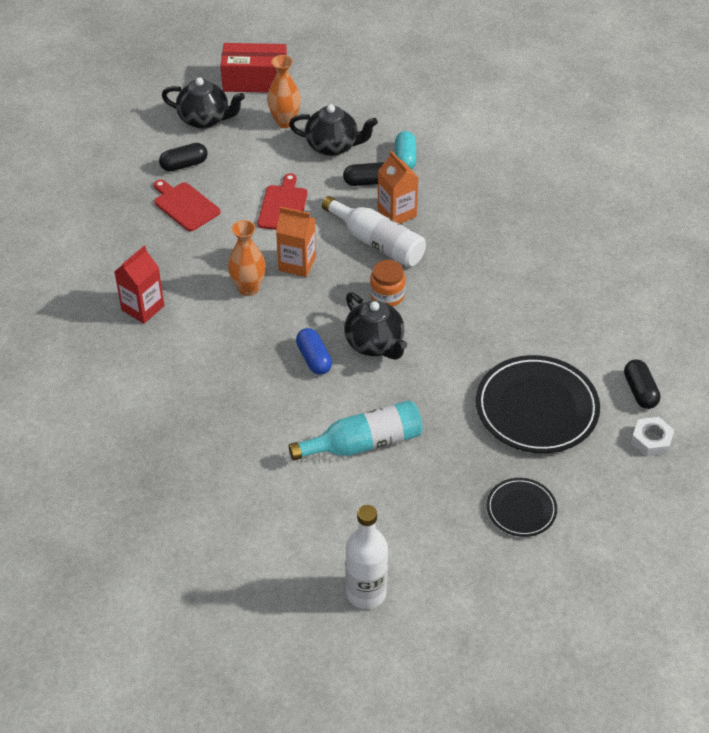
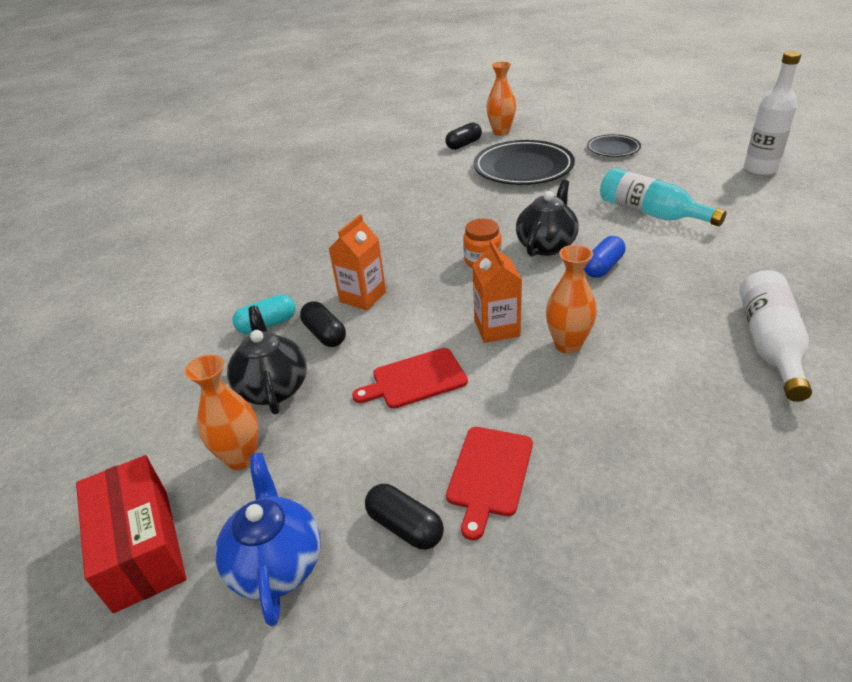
camera: 115 degrees left, 10 degrees down
(143, 308) = (695, 413): red carton -> none
(205, 119) = (276, 563): black teapot -> blue teapot
(377, 243) = (417, 291): white bottle -> white bottle (769, 344)
(651, 440) = (501, 132): white nut -> orange vase

